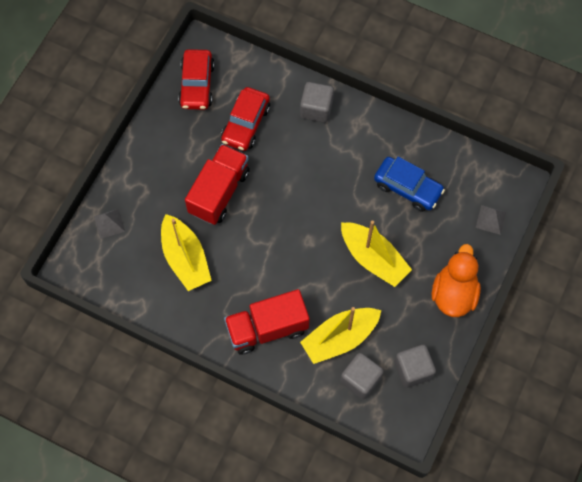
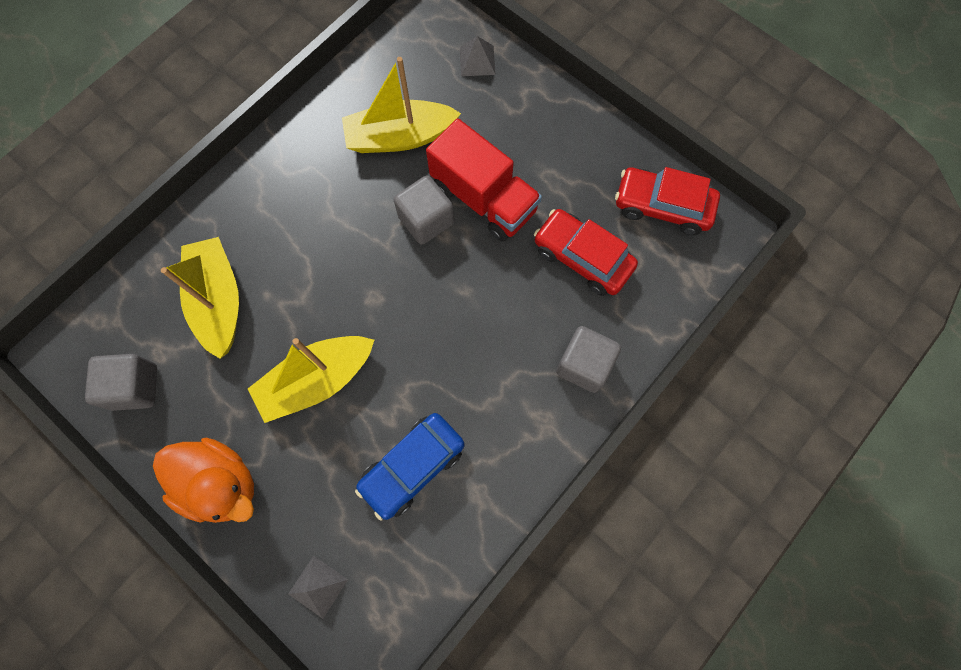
camera: 105 degrees right, 5 degrees up
(267, 328) = (268, 213): red truck -> none
(360, 379) = (151, 312): grey cube -> grey cube (426, 220)

